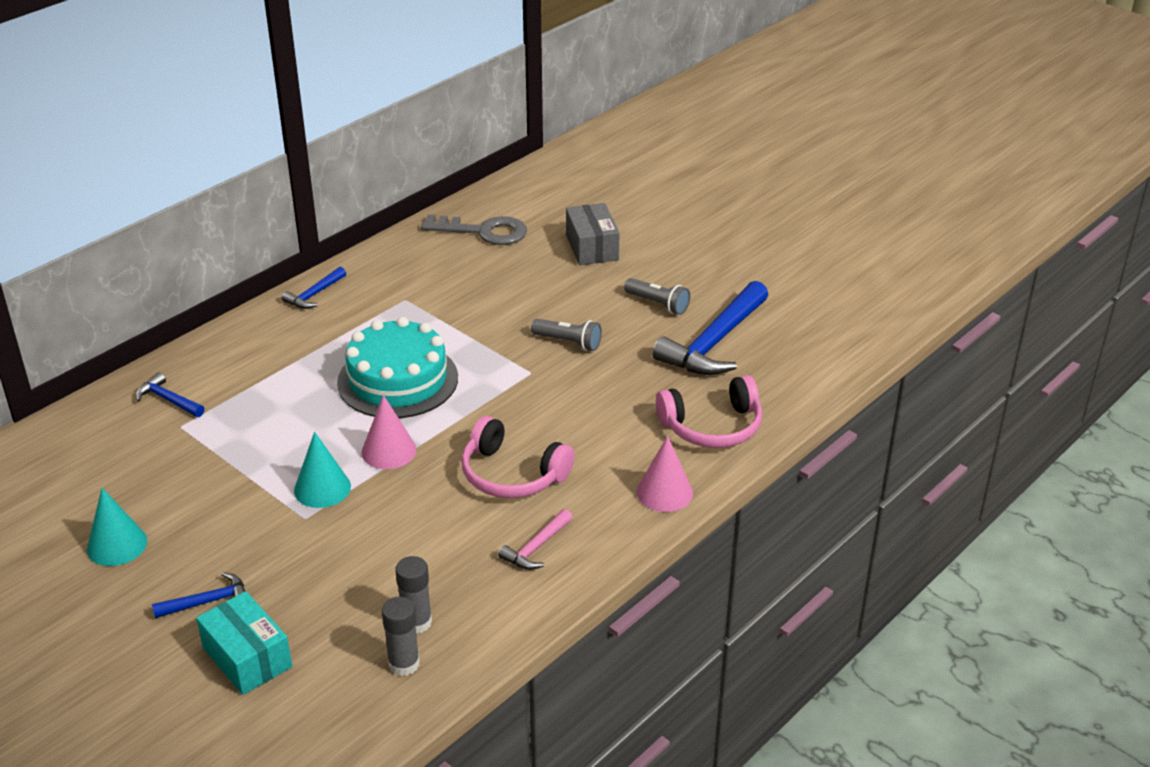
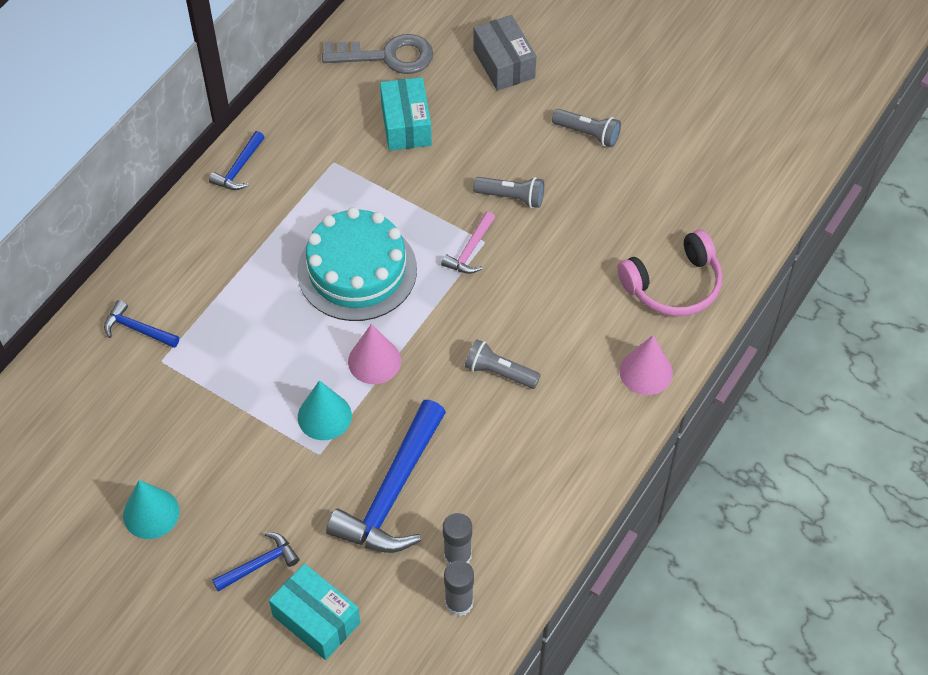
camera: 10 degrees left, 20 degrees up
(484, 280) = (406, 125): none -> turquoise box
(512, 474) = (499, 372): pink headphones -> grey flashlight
(536, 547) = (543, 455): pink hammer -> pink hammer (470, 250)
(714, 343) = (653, 178): blue hammer -> blue hammer (392, 493)

